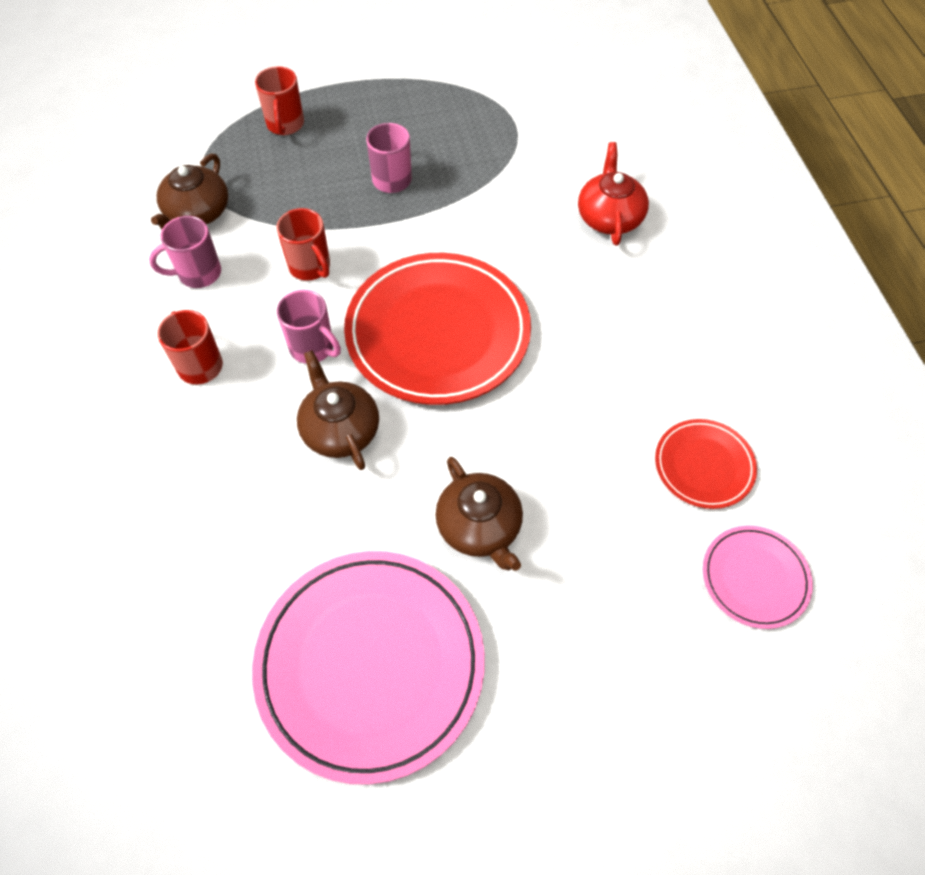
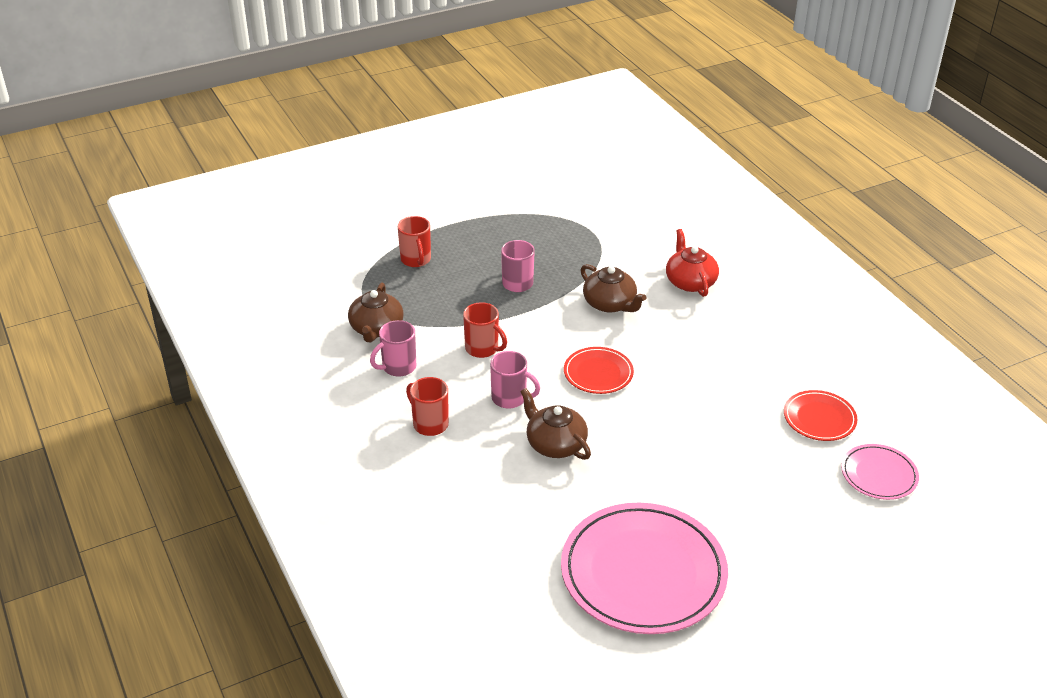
camera: 15 degrees left, 20 degrees down
(438, 332) = (598, 373): red plate -> red plate, size x0.50
(480, 527) = (682, 482): brown teapot -> brown teapot (610, 304)

